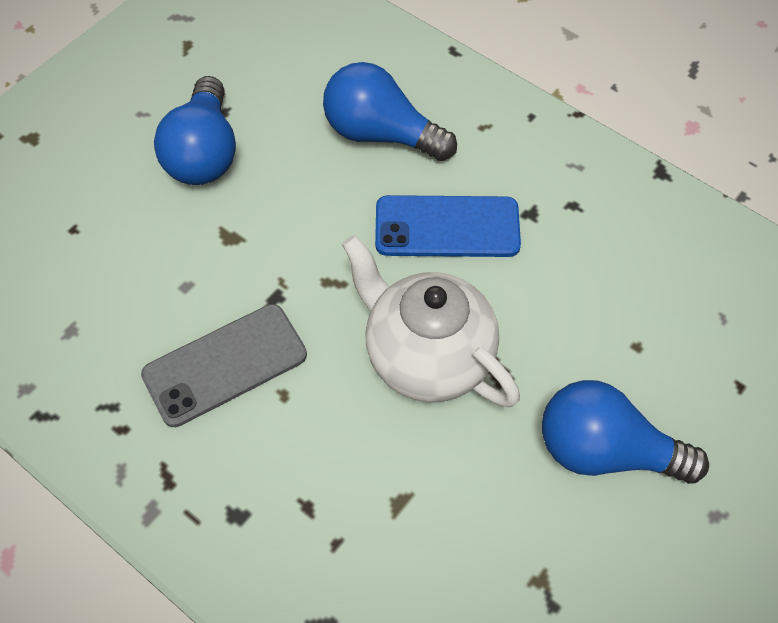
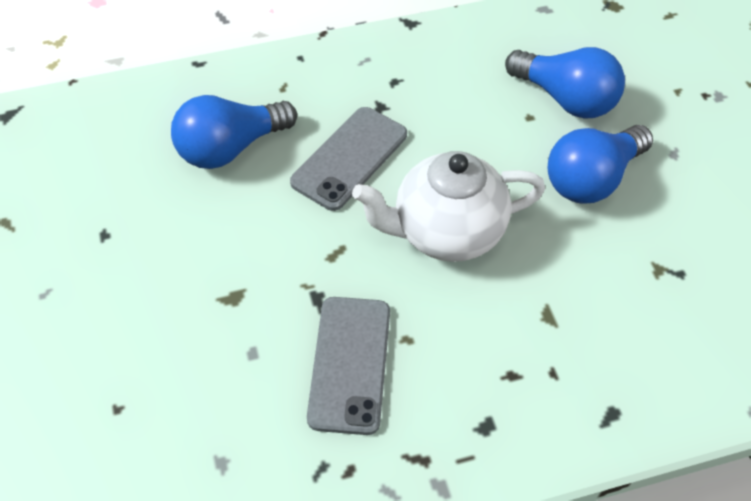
camera: 55 degrees left, 5 degrees down
(204, 153) = (132, 270): blue light bulb -> blue light bulb (566, 99)
(447, 227) = (349, 158): blue phone -> grey phone

